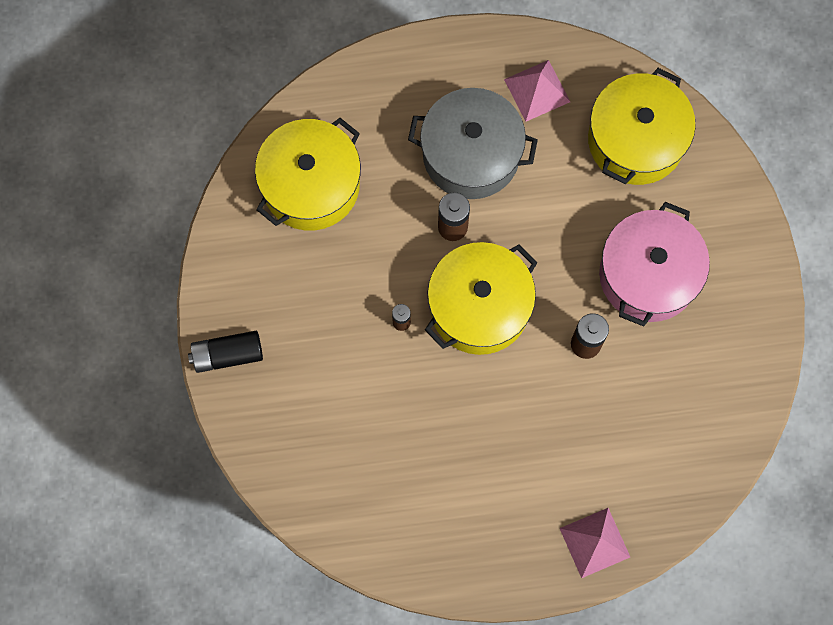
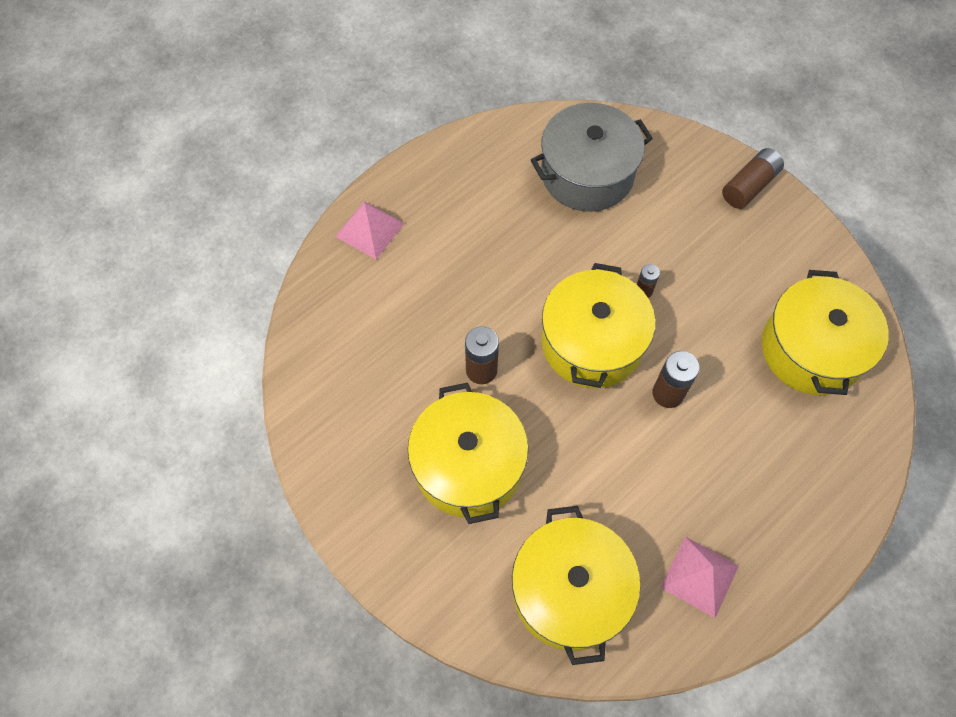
camera: 145 degrees right, 10 degrees down
(227, 355) = (749, 186): black battery -> brown battery
(471, 154) = (706, 469): grey pot -> grey pot (587, 174)
(648, 275) = (468, 465): pink pot -> yellow pot

